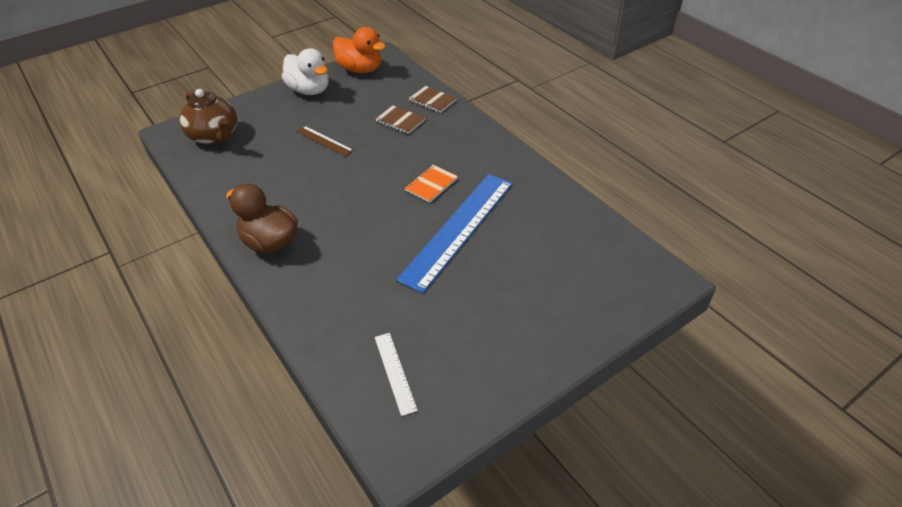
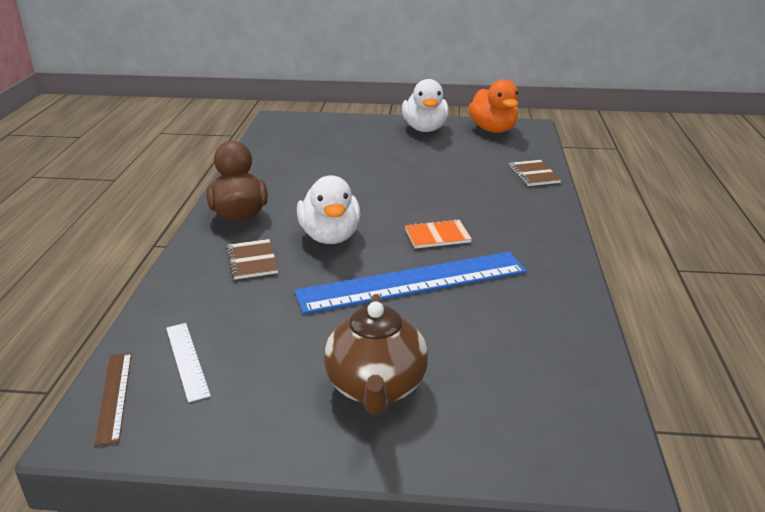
camera: 40 degrees right, 15 degrees down
(215, 136) = (305, 132): brown teapot -> brown teapot (376, 388)
(324, 141) = (386, 166): brown ruler -> brown ruler (114, 396)
(363, 224) = (330, 236): none -> white duck
(395, 372) = (187, 360): white ruler -> white ruler turned 45 degrees counterclockwise
(400, 121) = (477, 178): brown notebook -> brown notebook (252, 261)

